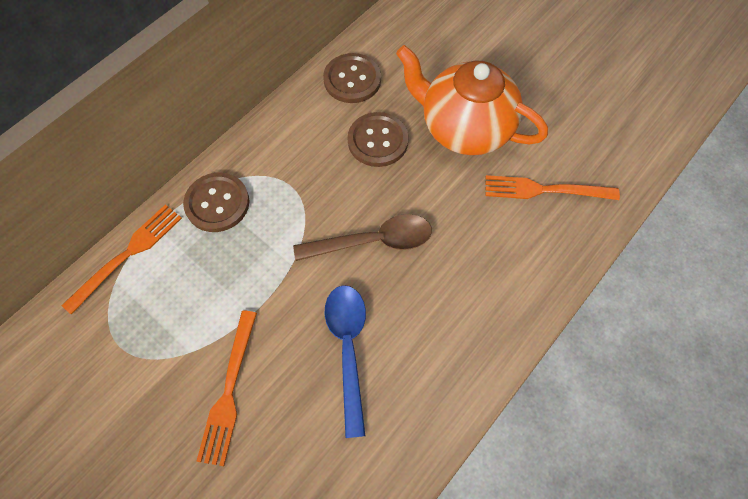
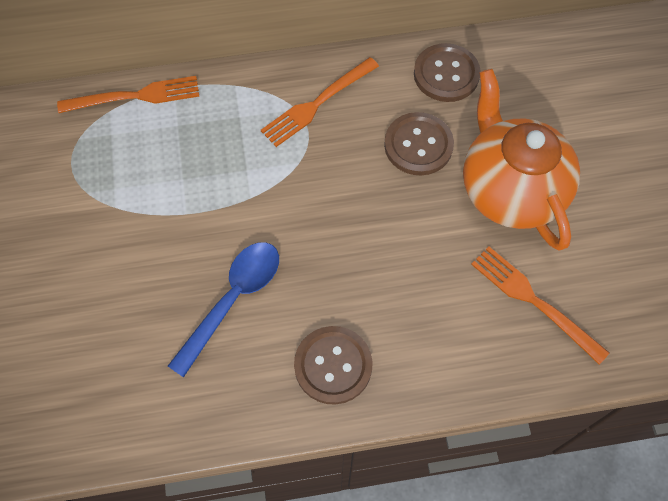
camera: 40 degrees right, 0 degrees up
(217, 203) = (236, 104): brown button -> brown button (333, 365)
(229, 392) = (116, 260): orange fork -> orange fork (316, 104)
(373, 241) = (333, 229): brown spoon -> none

